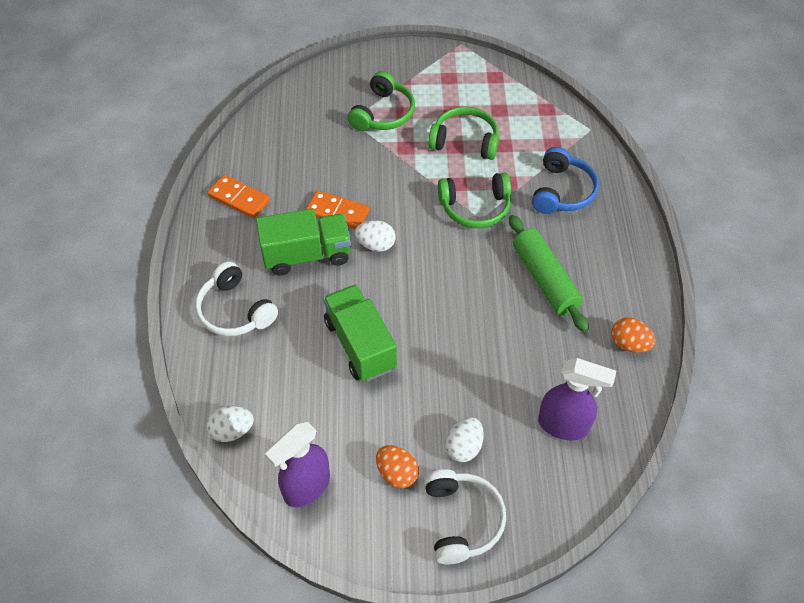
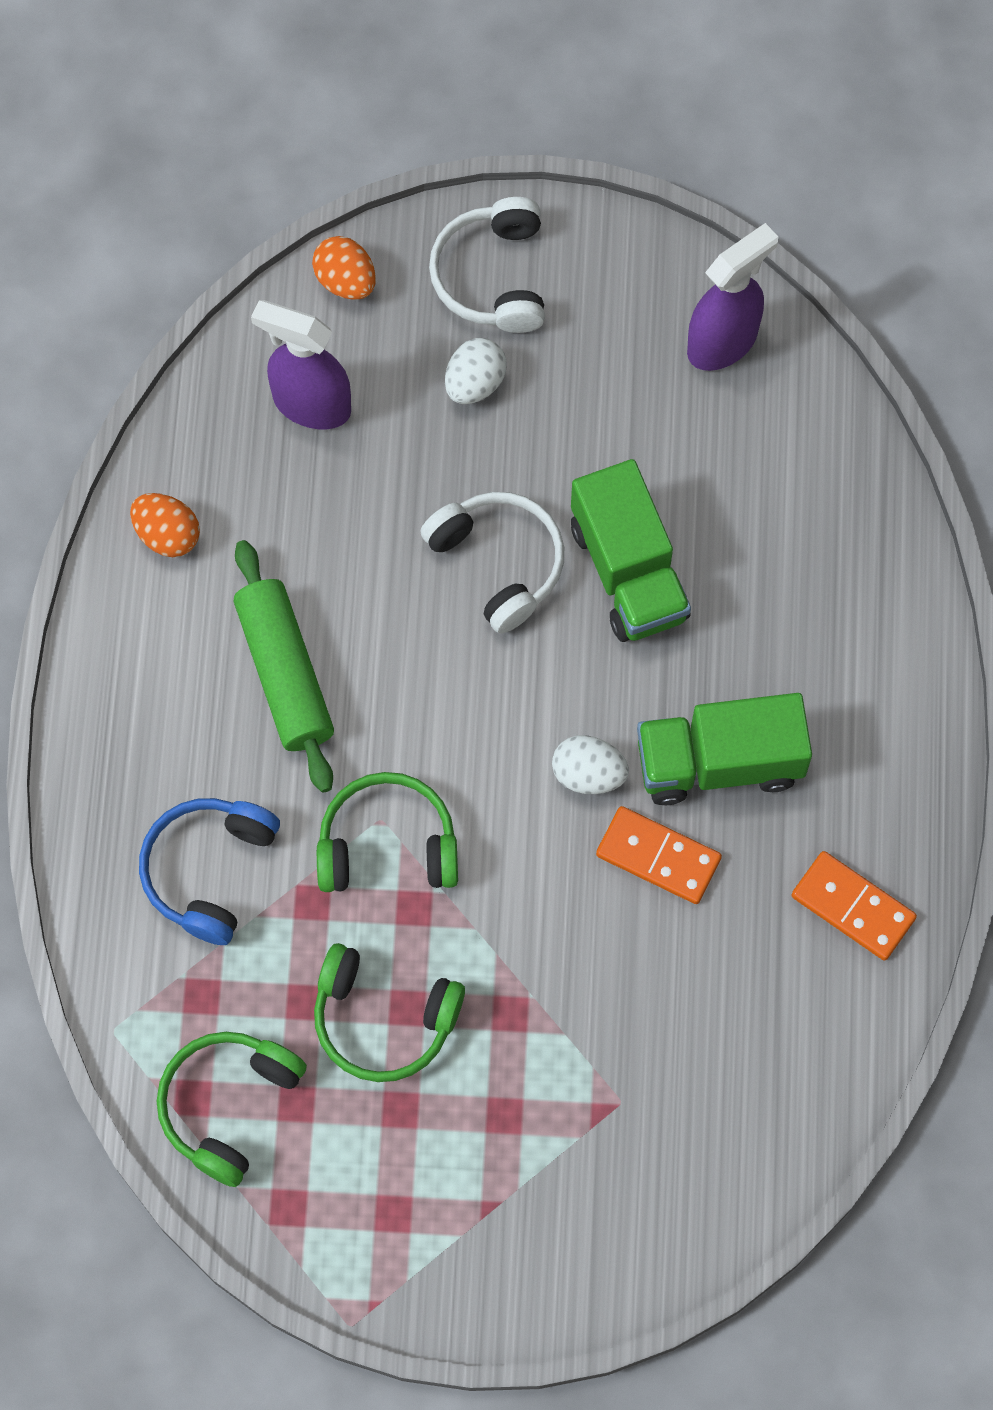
camera: 175 degrees left, 15 degrees up
(232, 431) = (841, 438): white egg -> none
(235, 310) = (847, 655): white headphones -> white headphones (498, 563)
(383, 113) = (550, 1115): green headphones -> green headphones (228, 1105)
(397, 473) = (583, 351): orange egg -> orange egg (345, 281)

